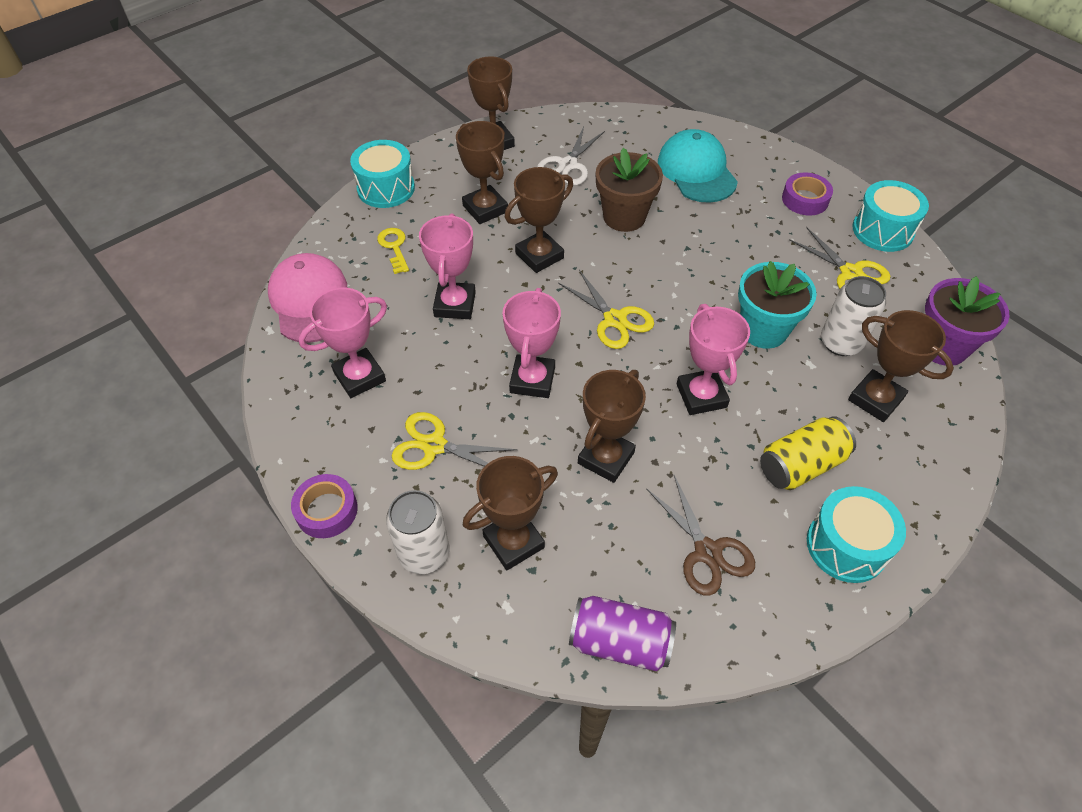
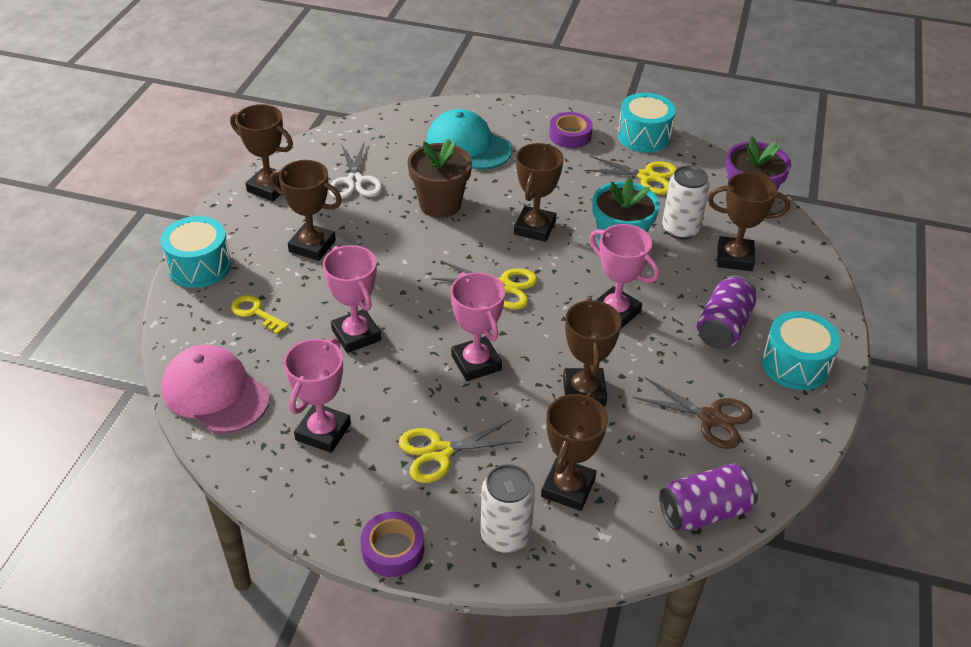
camera: 35 degrees left, 10 degrees down
(539, 255) = (395, 264): brown trophy -> brown trophy (534, 228)
(801, 465) = (723, 327): yellow can -> purple can

